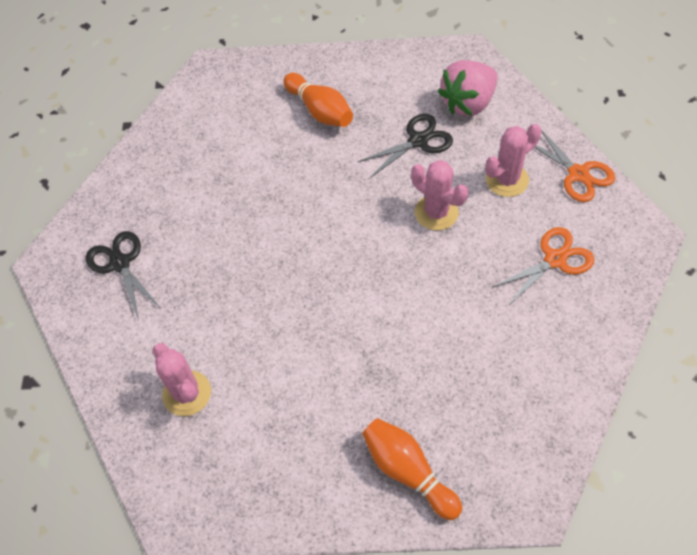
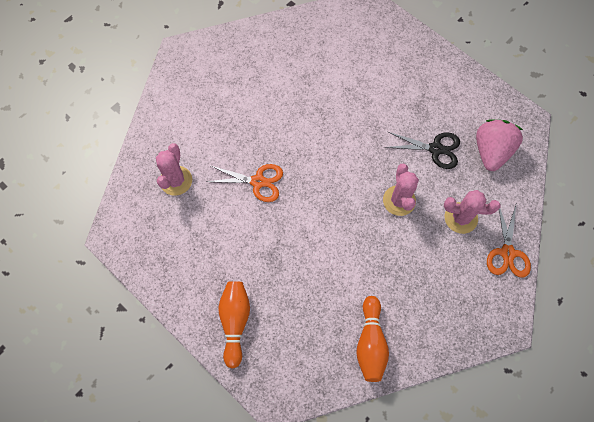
camera: 40 degrees right, 10 degrees up
(120, 263) = (211, 82): black scissors -> none
(320, 110) = (400, 82): orange bowling pin -> orange bowling pin (370, 343)
(468, 103) = (491, 151): pink strawberry -> pink strawberry turned 105 degrees clockwise
(555, 259) = (435, 289): orange scissors -> orange scissors (258, 181)

